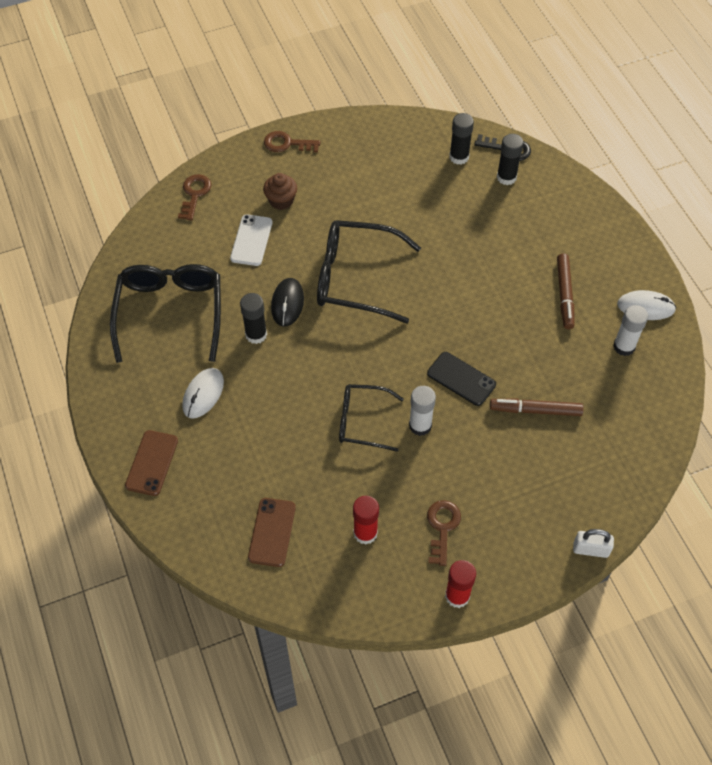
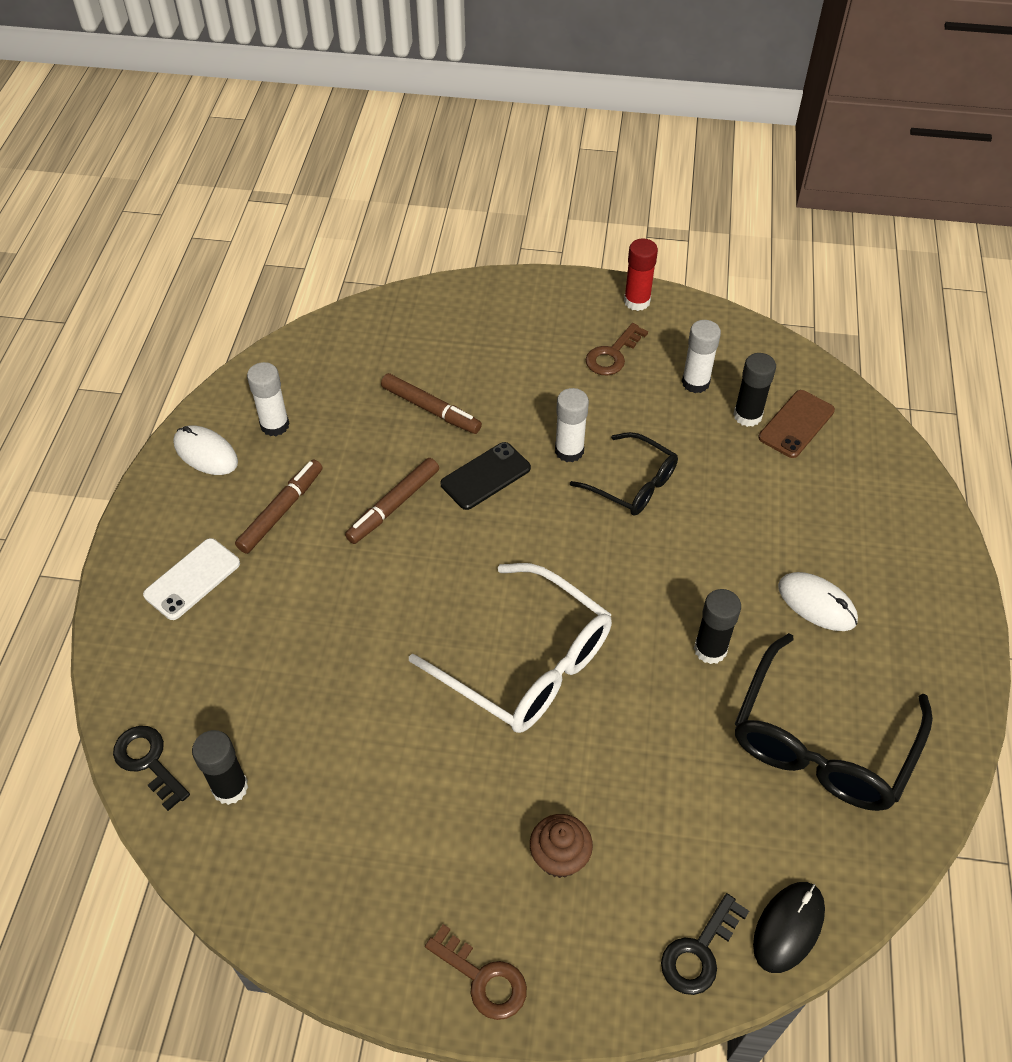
camera: 150 degrees left, 5 degrees down
(152, 463) = (913, 551): brown phone -> none
(194, 194) = (699, 951): brown key -> black key
(203, 394) = (817, 603): white mouse -> white mouse turned 75 degrees clockwise
(251, 240) = (645, 805): white phone -> white phone (192, 579)
(287, 303) = (643, 673): black mouse -> black mouse (788, 927)
(356, 278) = (526, 663): black glasses -> white glasses
(365, 533) = (695, 383): red glue stick -> white glue stick
(461, 379) = (485, 476): black phone -> black phone turned 75 degrees clockwise
(502, 330) = (393, 506): none -> brown marker
(506, 177) = (195, 712): black glue stick -> black glue stick (747, 416)
(590, 549) = (484, 282): white padlock -> none

